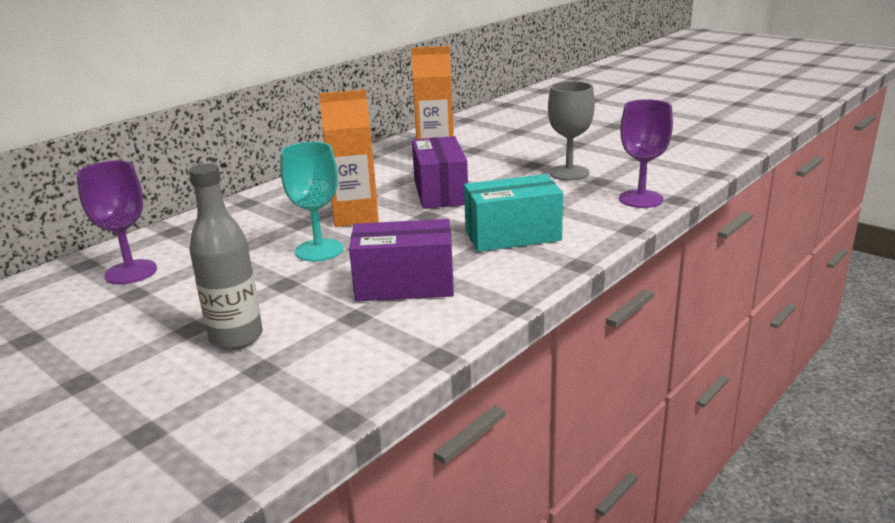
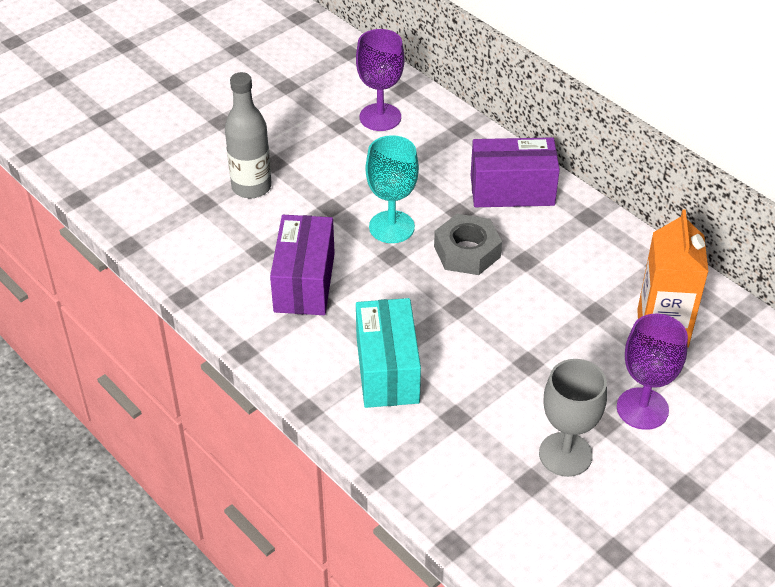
camera: 95 degrees right, 20 degrees up
(355, 216) = (467, 251): orange carton -> grey nut
(440, 192) = (521, 323): purple box -> purple box (512, 190)
(641, 199) = (461, 507): purple goblet -> purple goblet (642, 408)

